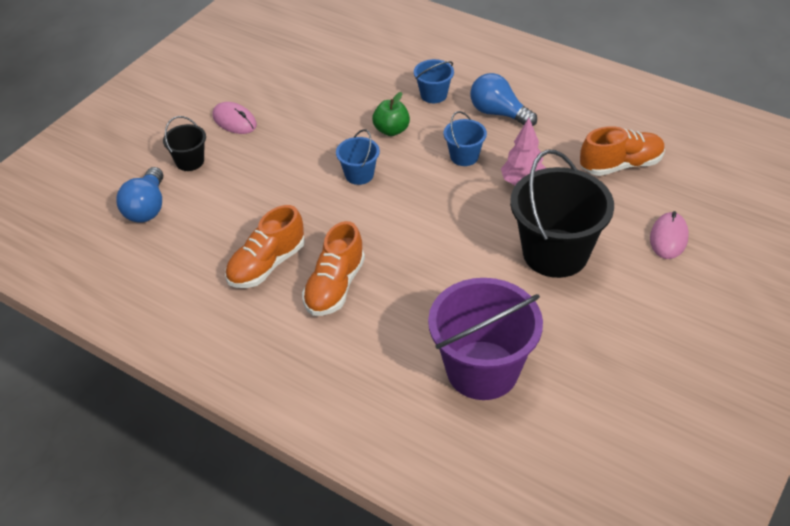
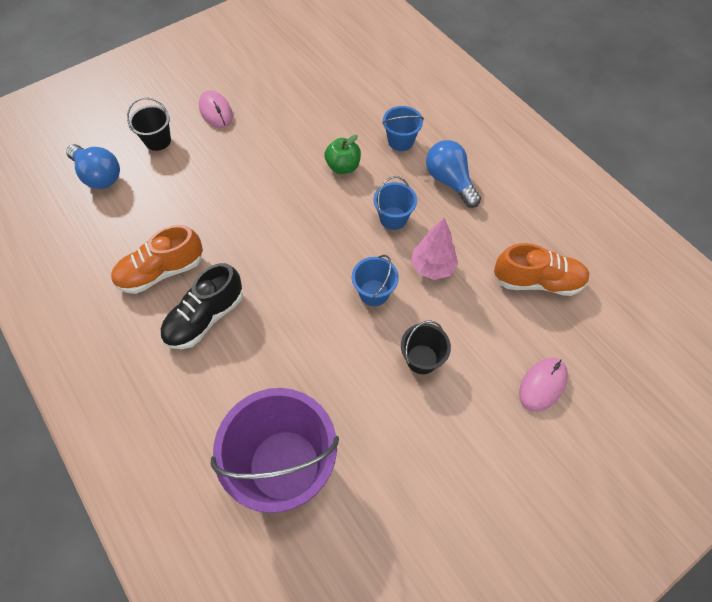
camera: 20 degrees right, 15 degrees up
(147, 208) = (99, 175): blue light bulb -> blue light bulb turned 75 degrees counterclockwise
(335, 287) = (205, 318): orange shoe -> black shoe
(359, 175) = (290, 205): blue bucket -> blue bucket (374, 293)
(555, 253) = (422, 359): black bucket -> black bucket, size x0.48

